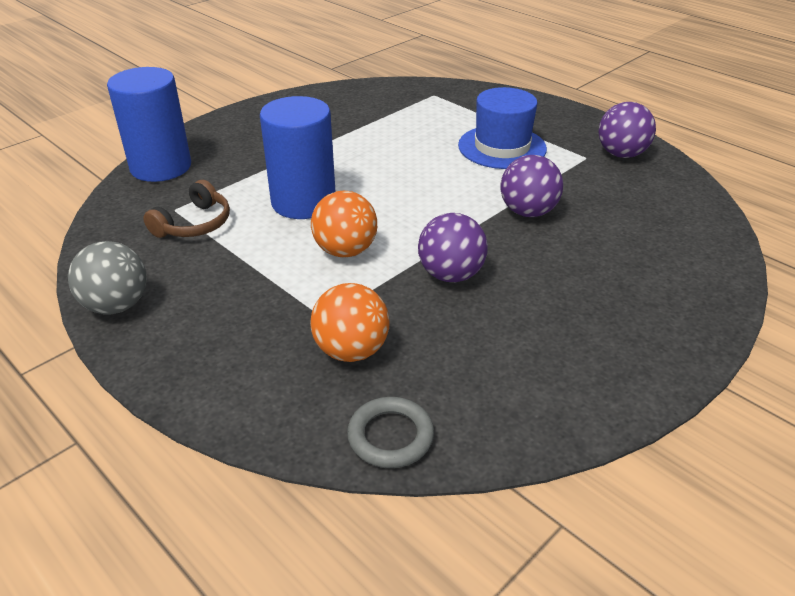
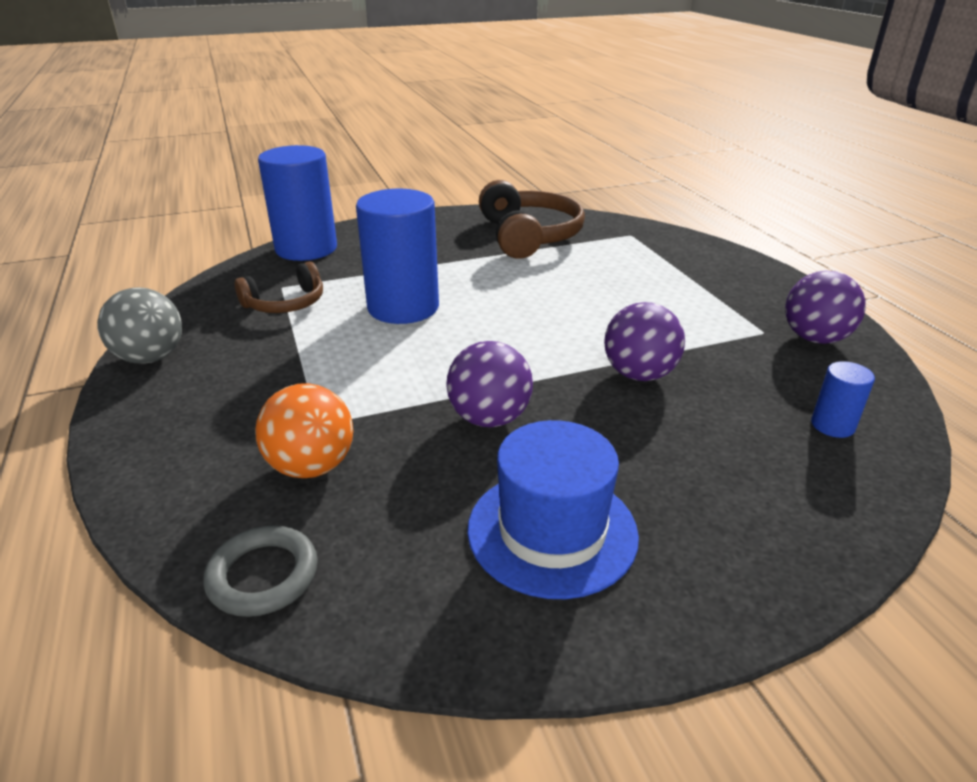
camera: 25 degrees right, 5 degrees down
(345, 251) = (400, 363): orange ball -> none
(353, 112) = (529, 236): none -> brown headphones
(502, 147) = (665, 300): blue hat -> blue hat (552, 531)
(672, 215) = (832, 425): none -> blue cylinder

